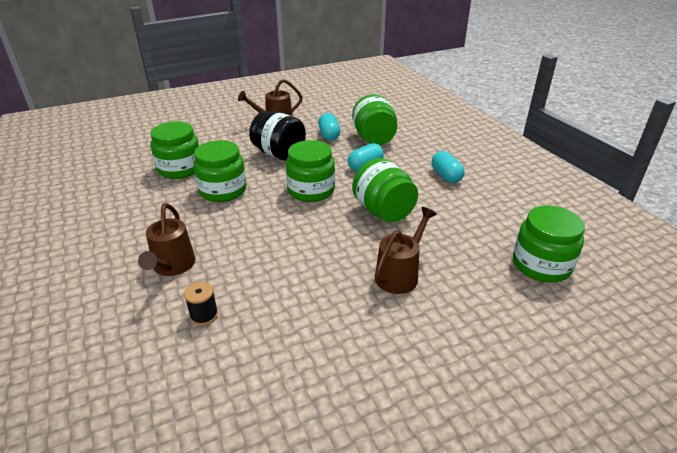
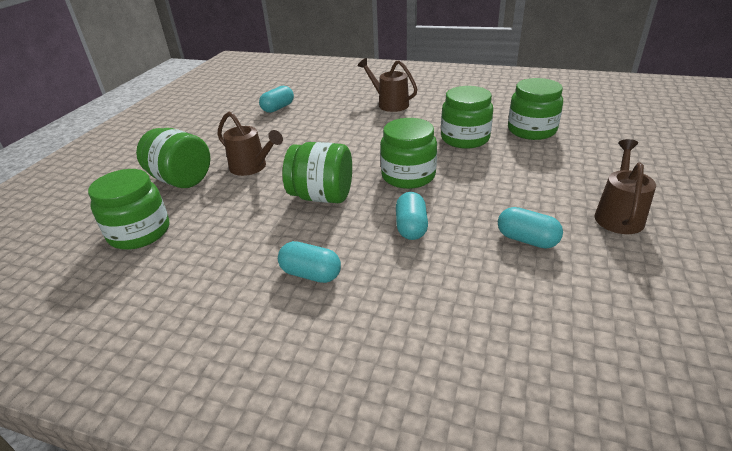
camera: 135 degrees right, 0 degrees up
(204, 315) = (333, 103): black spool -> none
(261, 364) = (278, 108): none -> turquoise capsule
(279, 154) = (508, 185): black jar -> none
(374, 138) = (475, 273): green jar -> green jar (181, 180)
(400, 274) = (252, 167): brown watering can -> brown watering can turned 45 degrees counterclockwise

